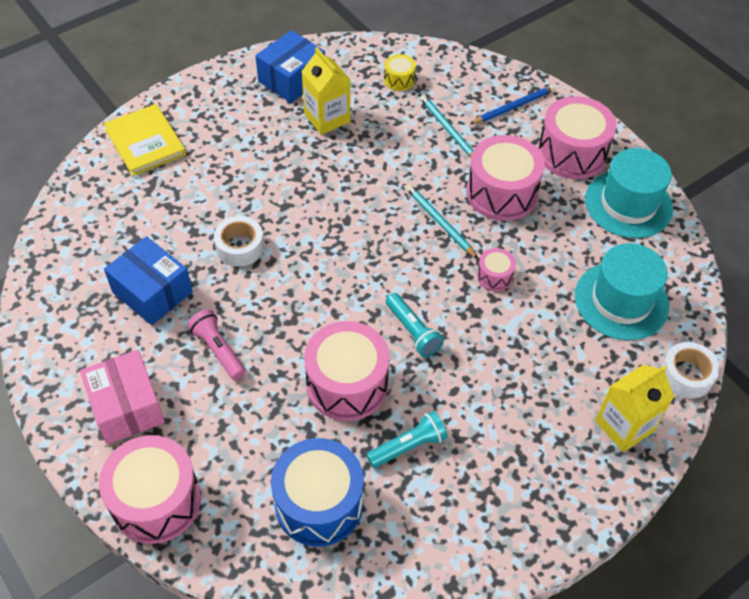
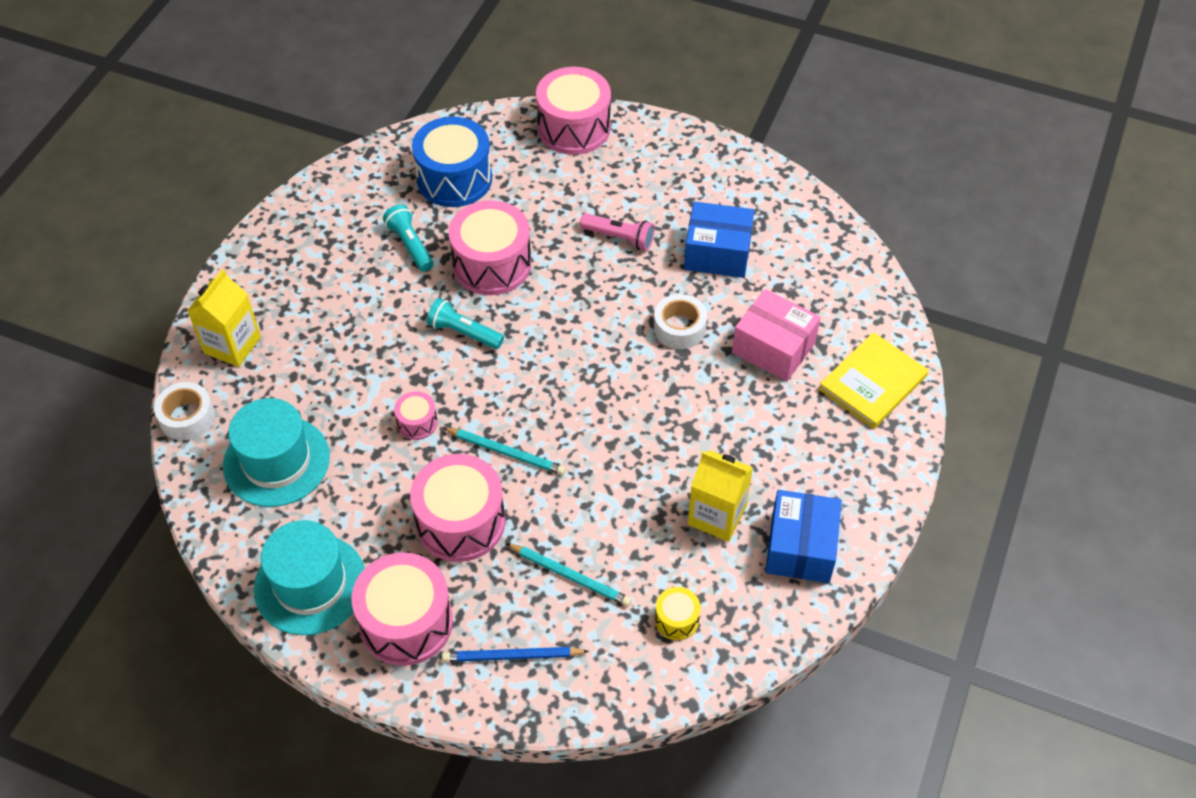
camera: 150 degrees right, 0 degrees up
(127, 407) = (652, 168): pink box -> pink box (773, 348)
(145, 142) = (873, 383): yellow book -> yellow book turned 75 degrees counterclockwise
(408, 446) = (410, 245): turquoise flashlight -> turquoise flashlight turned 120 degrees clockwise
(513, 107) = (512, 656): blue pencil -> blue pencil turned 60 degrees clockwise

